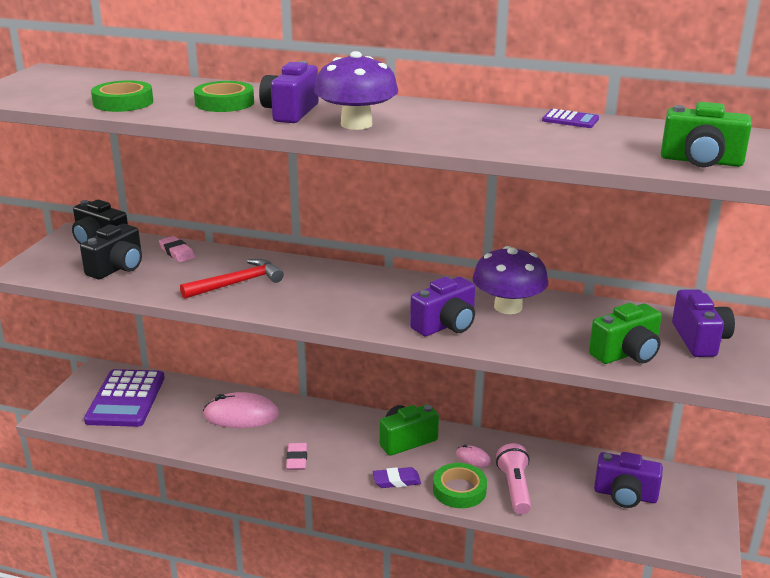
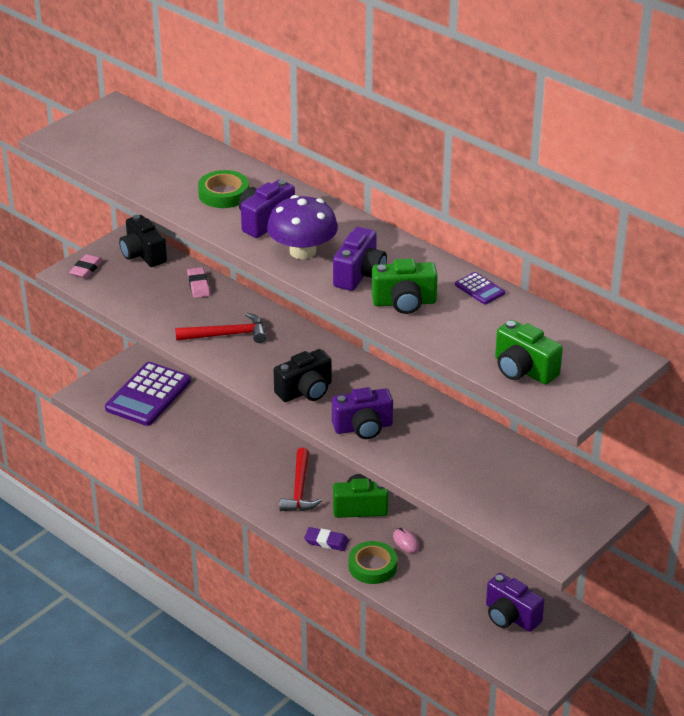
camera: 25 degrees right, 10 degrees up
(117, 268) = (142, 291): black camera -> black camera (305, 391)
(123, 102) = (147, 174): green tape -> none
(241, 415) = (235, 440): pink mouse -> none
(297, 459) = (257, 496): pink eraser -> pink eraser (86, 269)
(335, 440) = (300, 489): none -> red hammer
(508, 307) = (430, 424): purple mushroom -> none
(515, 488) = (420, 580): pink flashlight -> none
(626, 354) = (485, 498): green camera -> green camera (404, 302)
(699, 340) = (561, 504): purple camera -> purple camera (359, 274)

